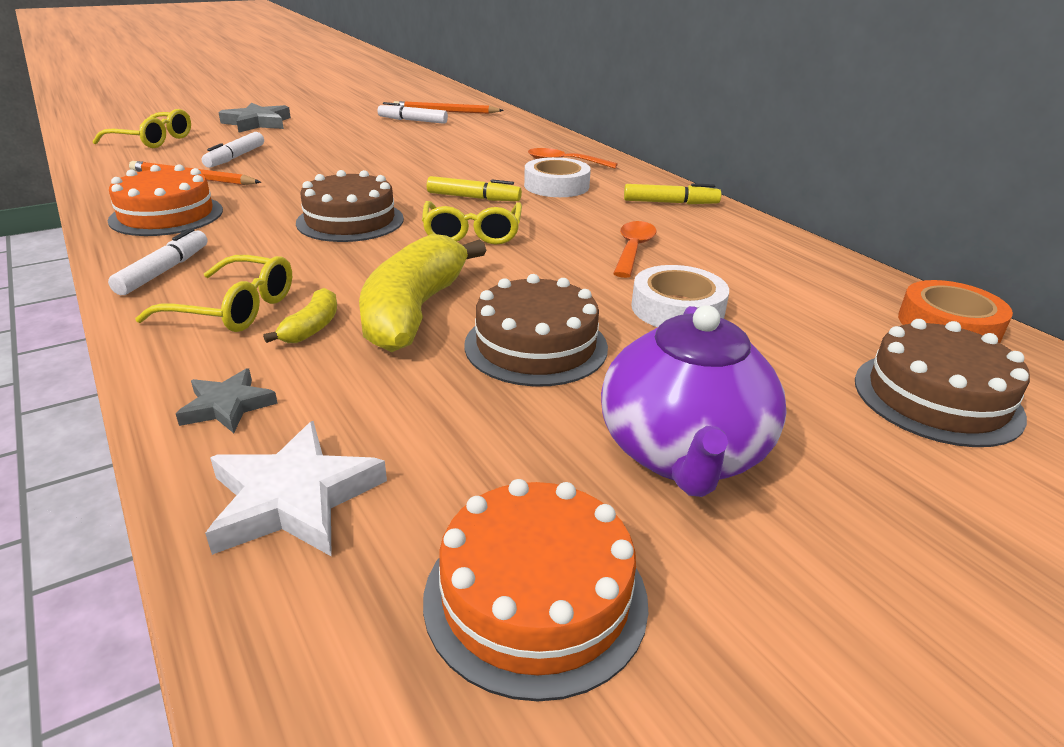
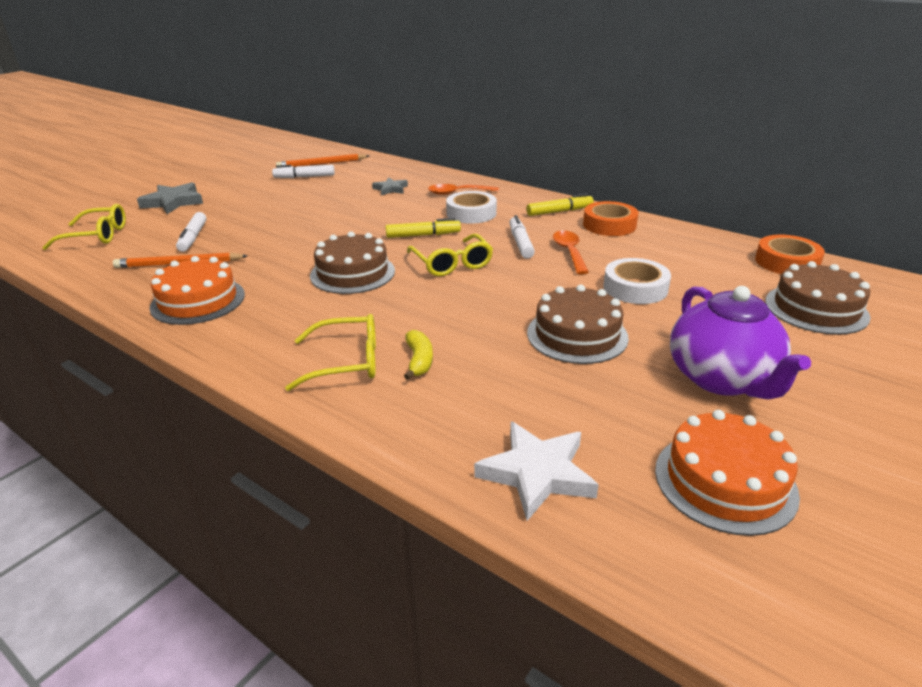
camera: 20 degrees left, 0 degrees up
(164, 271) = (255, 347): white marker -> white marker (520, 243)
(227, 406) = (426, 430): grey star -> grey star (390, 189)
(413, 311) = (475, 331): yellow banana -> none
(721, 229) = (609, 225): none -> orange tape

